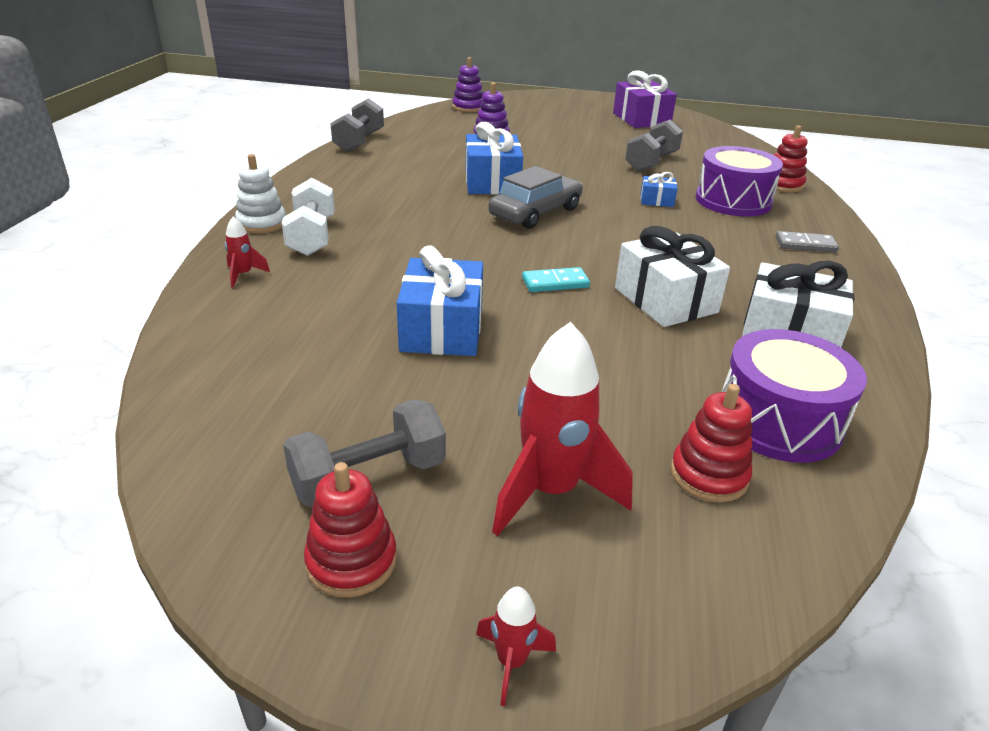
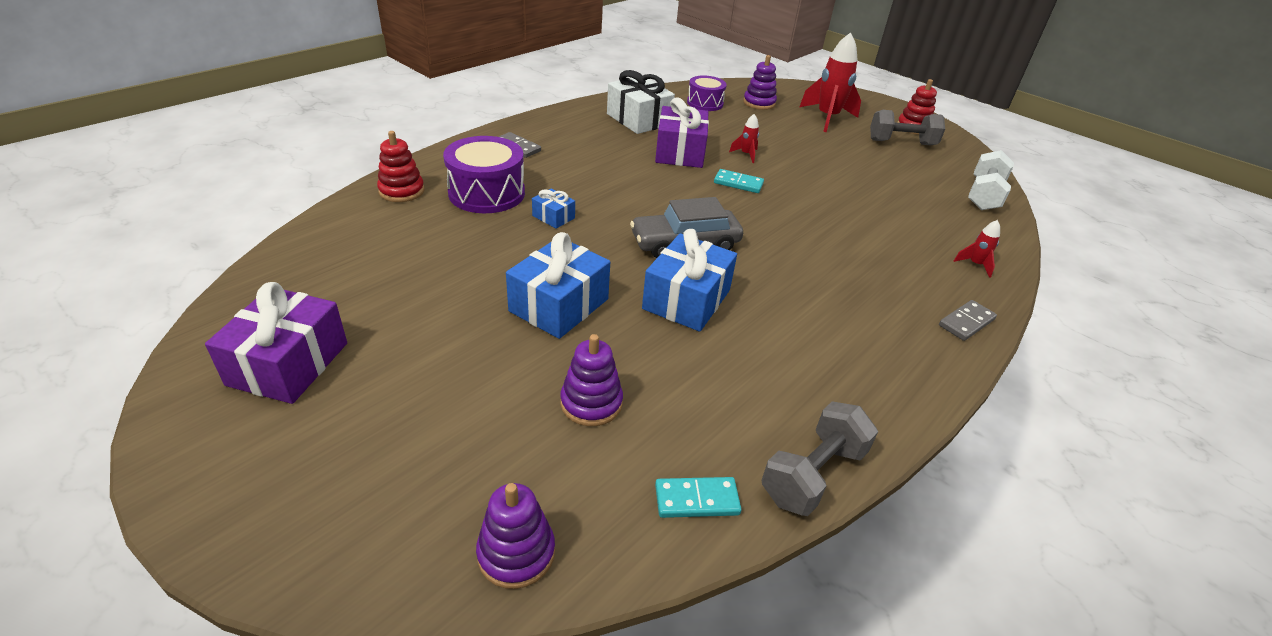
camera: 150 degrees left, 5 degrees up
(262, 223) = (966, 322): white stacking toy -> grey domino
(311, 237) = (915, 287): white dumbbell -> white dumbbell (984, 195)
(410, 127) = (697, 500): none -> turquoise domino
(442, 329) = (837, 182): blue gift -> blue gift (559, 305)
(511, 661) = (868, 99): red rocket -> red rocket (746, 154)
(651, 162) = (463, 265): grey dumbbell -> none
(665, 300) = (680, 152): white gift -> purple gift
(708, 475) = (759, 103): red stacking toy -> purple stacking toy
(778, 421) = (705, 103): purple drum -> purple drum, size x0.64

